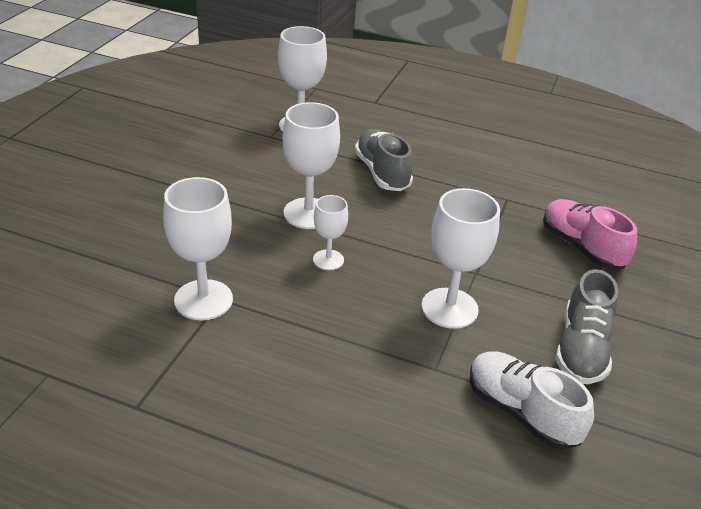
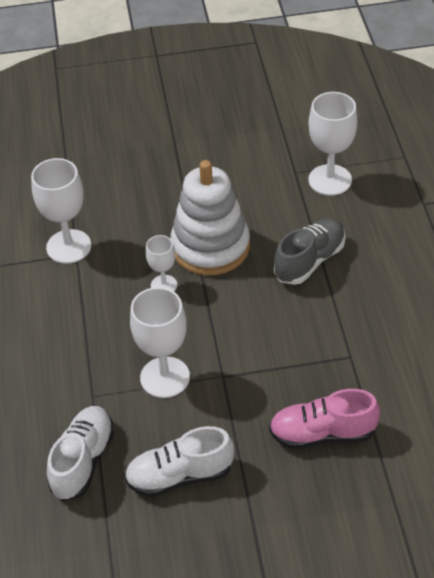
camera: 65 degrees right, 10 degrees up
(308, 213) = (210, 247): white goblet -> white stacking toy
(581, 247) = (322, 433): pink shoe -> pink shoe turned 120 degrees counterclockwise
(581, 349) = (180, 476): grey shoe -> white shoe

